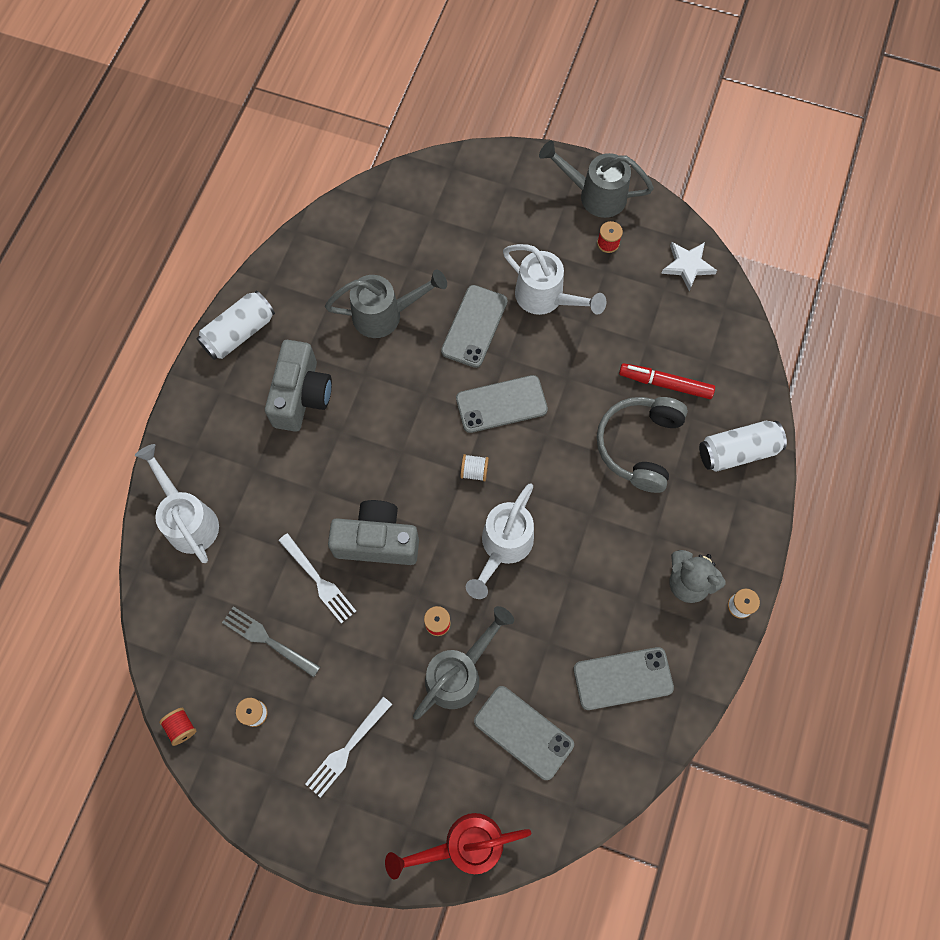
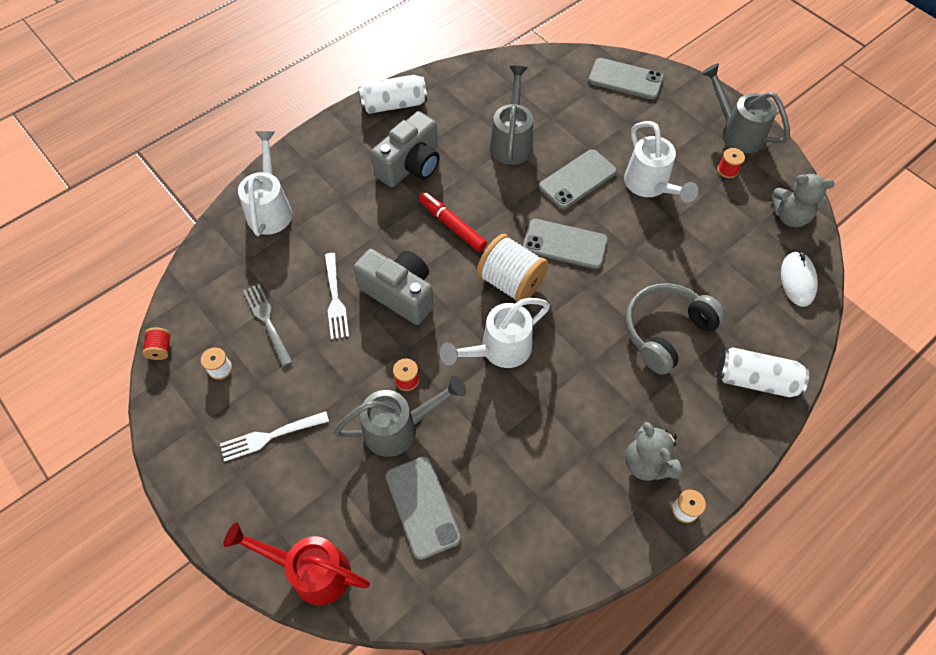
camera: 30 degrees right, 10 degrees down
(386, 315) = (512, 141): grey watering can -> grey watering can turned 105 degrees counterclockwise
(474, 471) = (511, 282): white spool -> white spool, size x2.20
(623, 678) = (538, 511): grey phone -> grey phone (625, 79)
(666, 384) = (718, 295): red marker -> red marker (452, 226)
(687, 266) = (790, 216): white star -> grey teddy bear
(725, 331) = (797, 280): none -> white mouse

